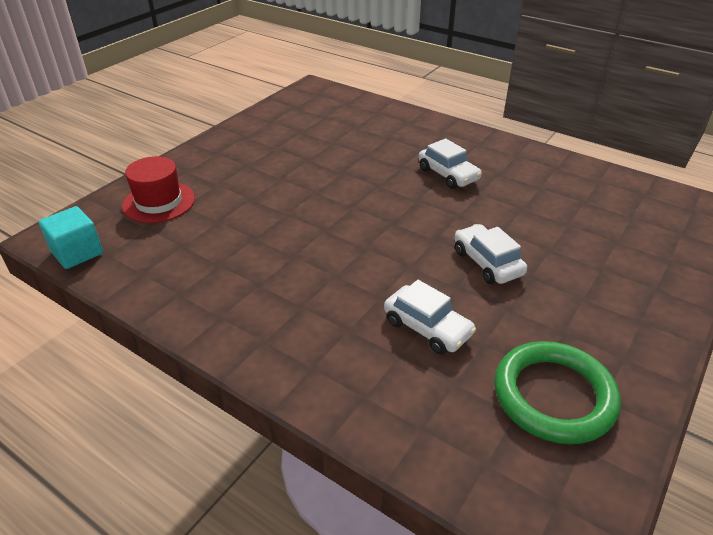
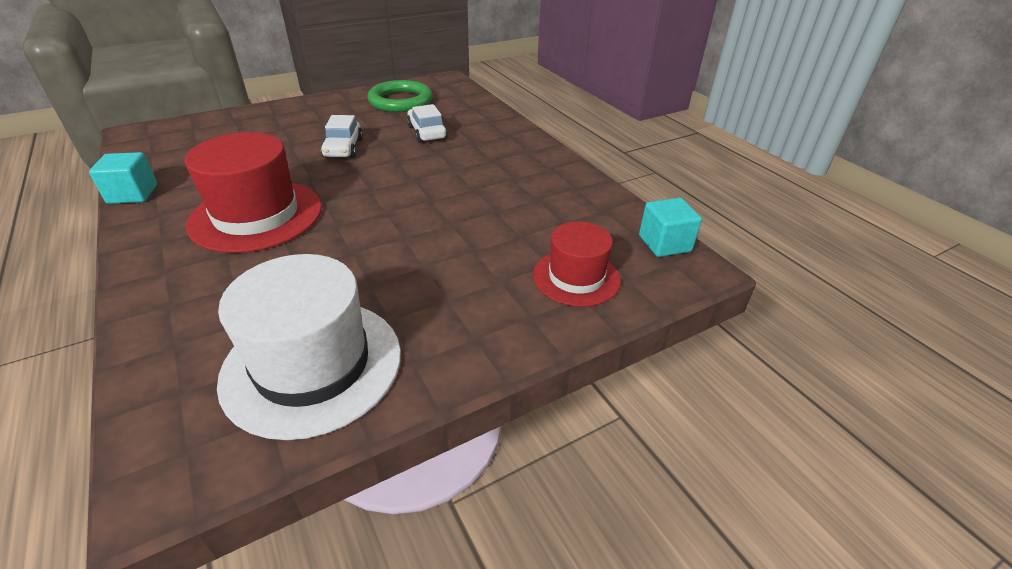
camera: 155 degrees left, 0 degrees up
(297, 123) = (312, 365): none -> white hat
(448, 174) = (256, 215): white car -> red hat
(566, 161) = (133, 194): none -> turquoise cube

